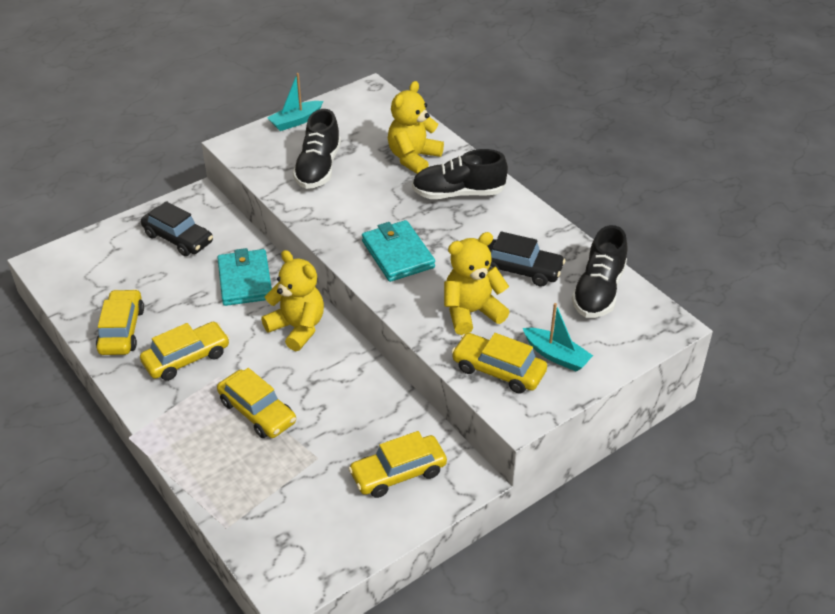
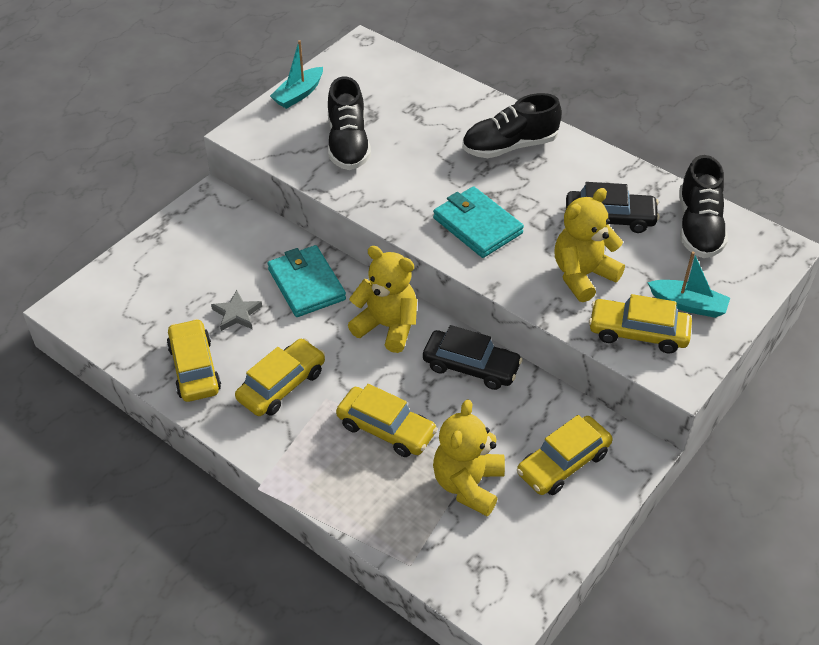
camera: 15 degrees left, 5 degrees up
(176, 293) = (237, 314): none -> grey star
(178, 238) = (210, 250): black car -> black car (471, 366)
(413, 158) = (444, 115): yellow teddy bear -> yellow teddy bear (468, 484)

